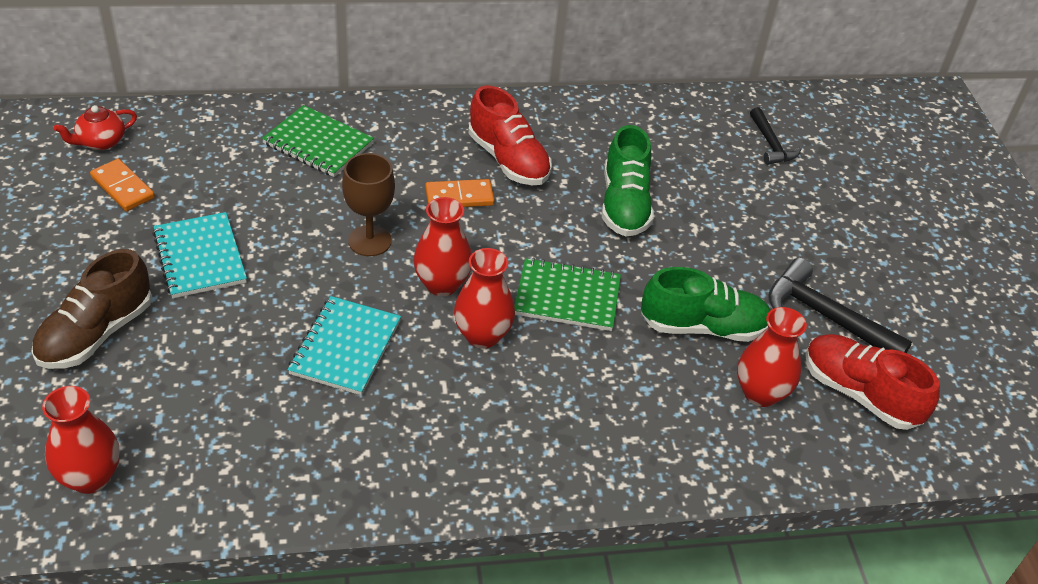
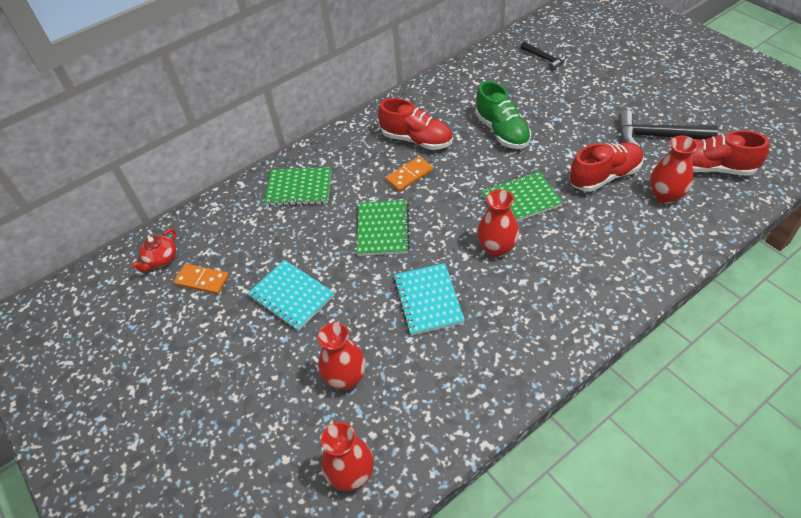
camera: 20 degrees left, 5 degrees up
(96, 333) = (270, 381): brown shoe -> none
(369, 241) = (383, 229): brown goblet -> green notebook
(442, 284) = (447, 231): red vase -> red vase (346, 378)
(703, 327) = (604, 176): green shoe -> red shoe

